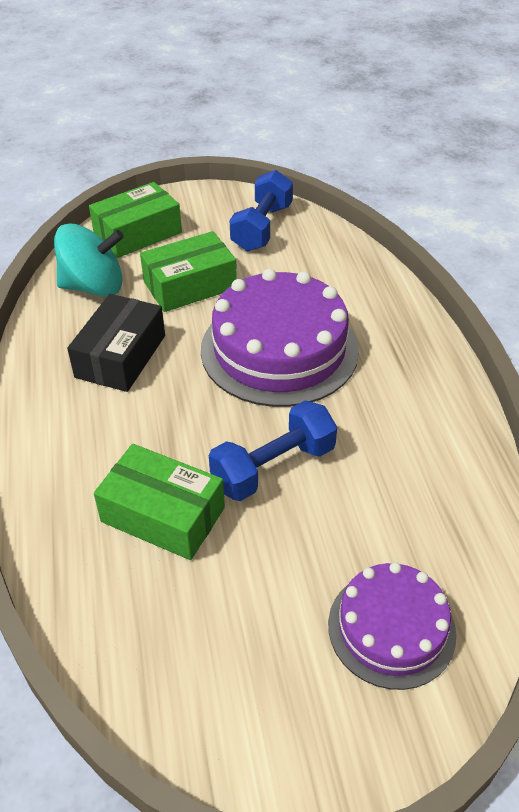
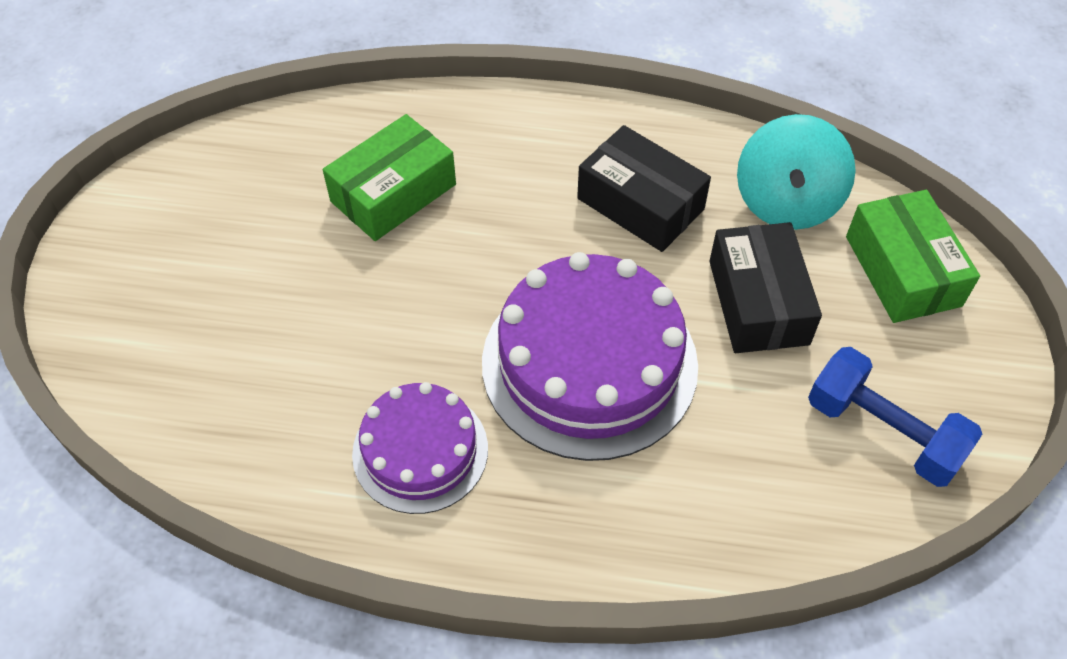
camera: 110 degrees right, 10 degrees up
(190, 285) = (758, 302): green box -> black box
(273, 467) = (404, 297): blue dumbbell -> none
(391, 628) = (169, 328): purple cake -> purple cake (420, 451)

